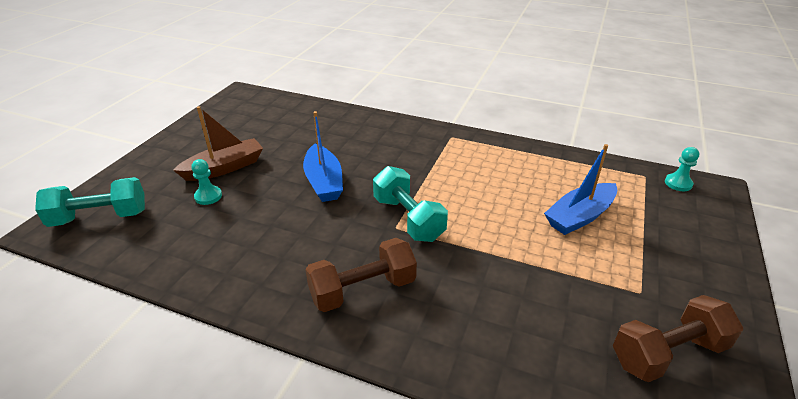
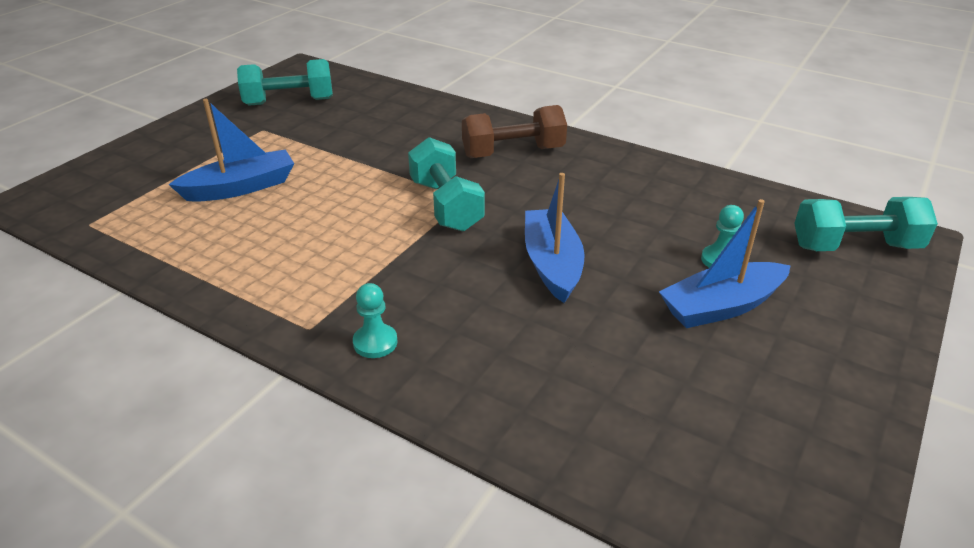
camera: 170 degrees left, 0 degrees up
(224, 168) = (721, 306): brown boat -> blue boat
(667, 353) = (289, 102): brown dumbbell -> turquoise dumbbell
(678, 183) = (64, 210): turquoise pawn -> turquoise pawn (375, 342)

